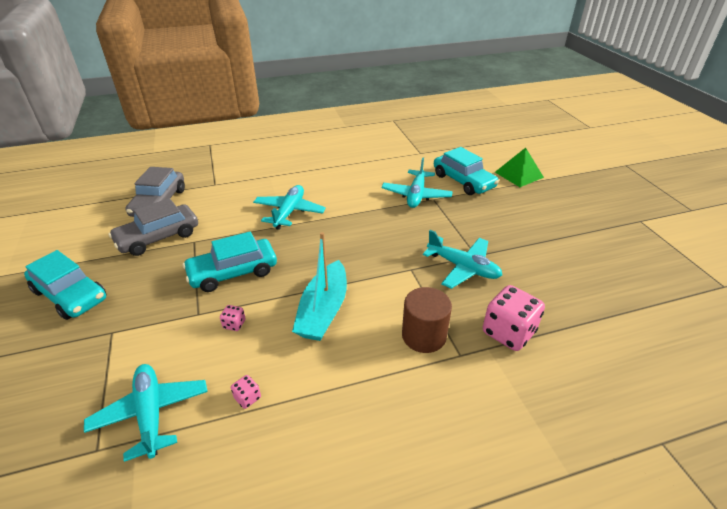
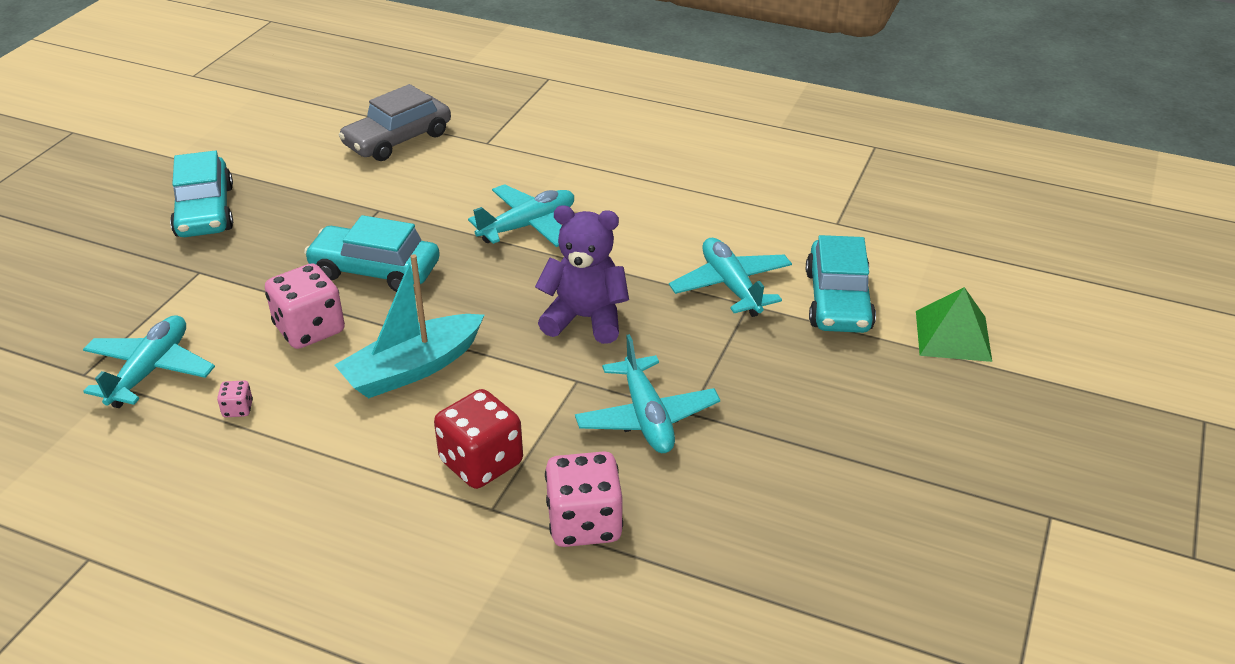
camera: 40 degrees right, 0 degrees up
(158, 237) = (349, 186): grey car -> none
(234, 324) = (309, 329): pink dice -> pink dice, size x2.26
(375, 240) = (585, 318): none -> purple teddy bear
(416, 195) = (731, 286): turquoise plane -> turquoise plane turned 105 degrees clockwise
(424, 336) = (481, 463): brown cylinder -> red dice

